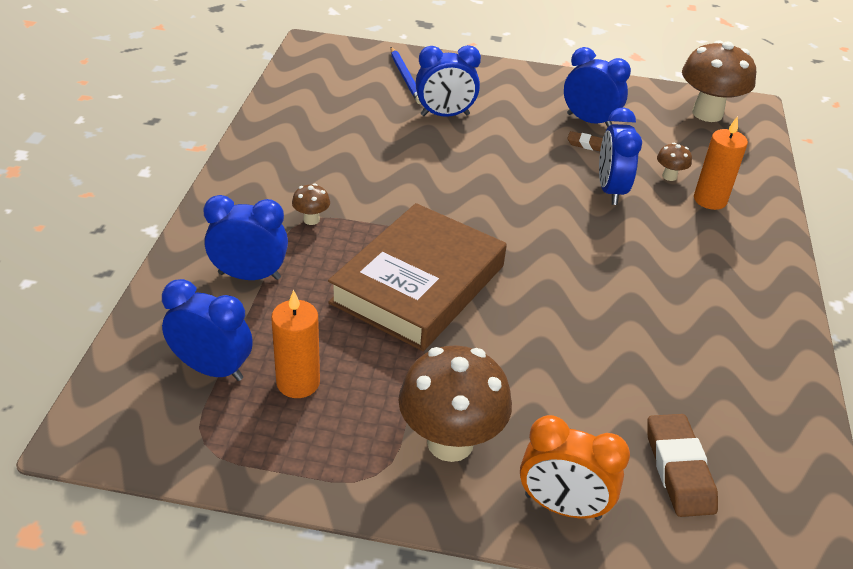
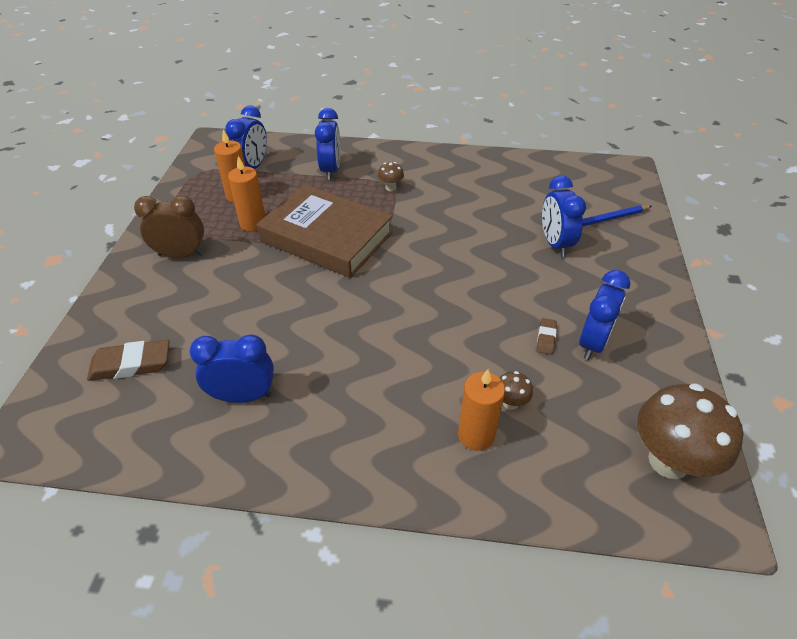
camera: 90 degrees right, 5 degrees up
(378, 361) = (253, 223): none -> orange candle
(450, 443) = (181, 255): brown mushroom -> brown clock
(562, 506) = (119, 302): orange clock -> none
(610, 190) = (470, 351): blue clock -> blue clock (243, 396)

